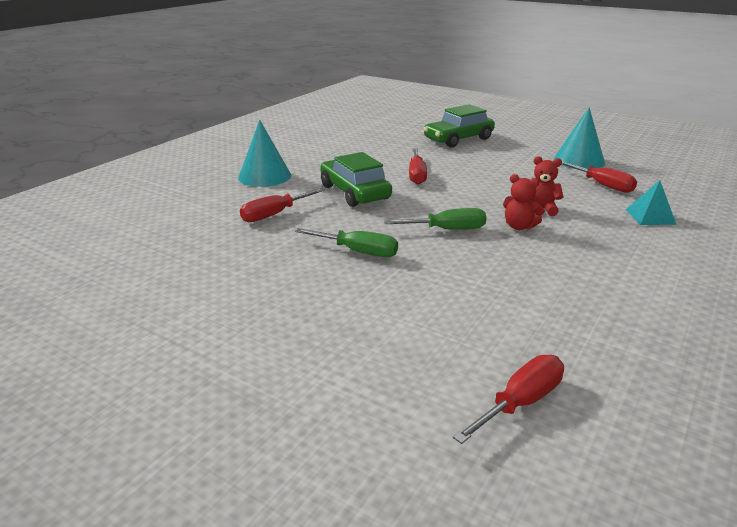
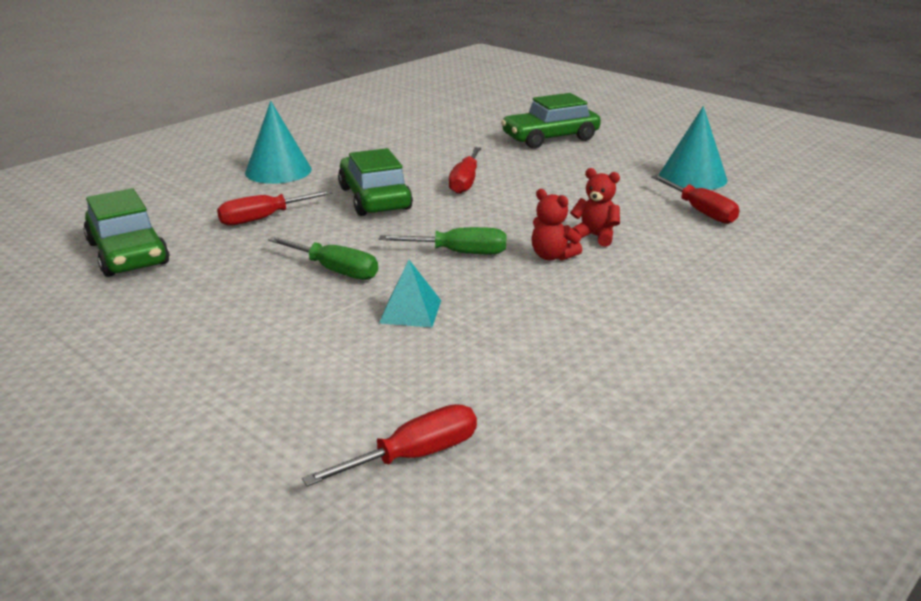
camera: 10 degrees right, 0 degrees up
(175, 252) = (128, 253): none -> green car
(650, 216) = (735, 257): turquoise pyramid -> turquoise pyramid (410, 311)

